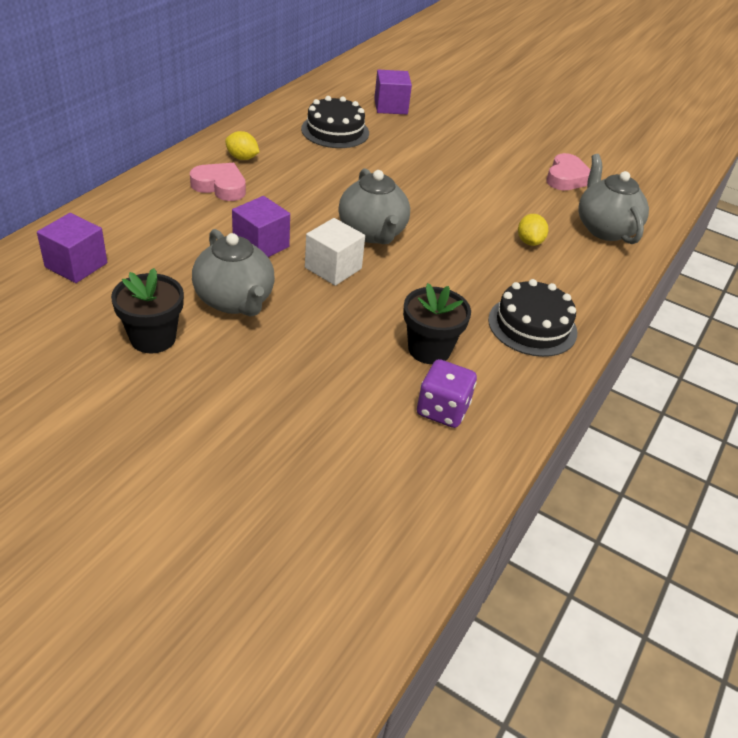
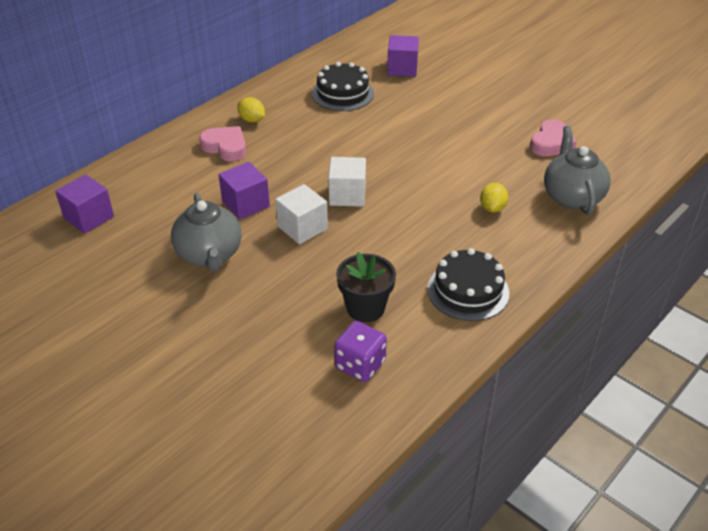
camera: 15 degrees right, 0 degrees up
(153, 338) = (134, 285): black flower pot -> none
(372, 233) = (347, 195): grey teapot -> white cube

